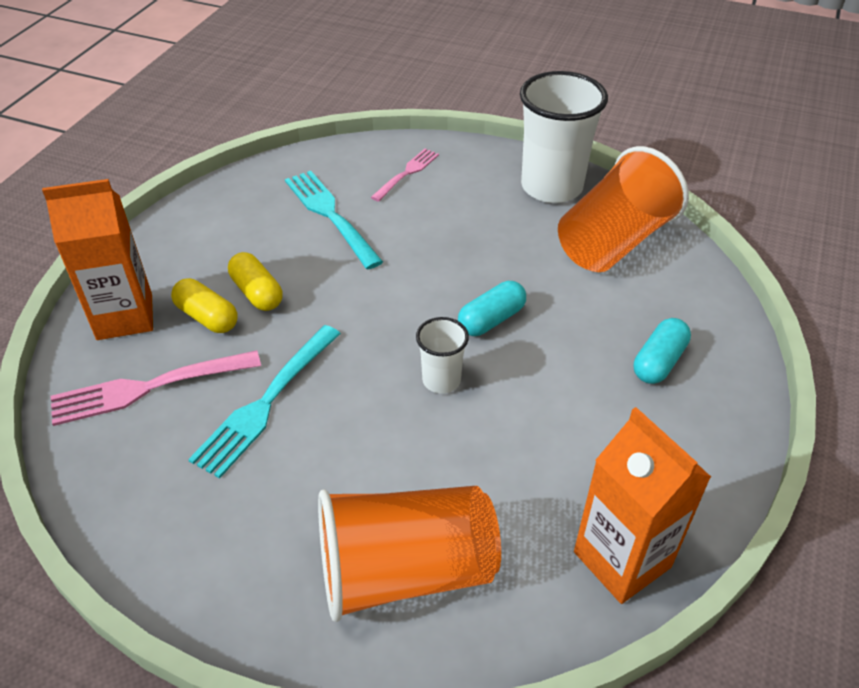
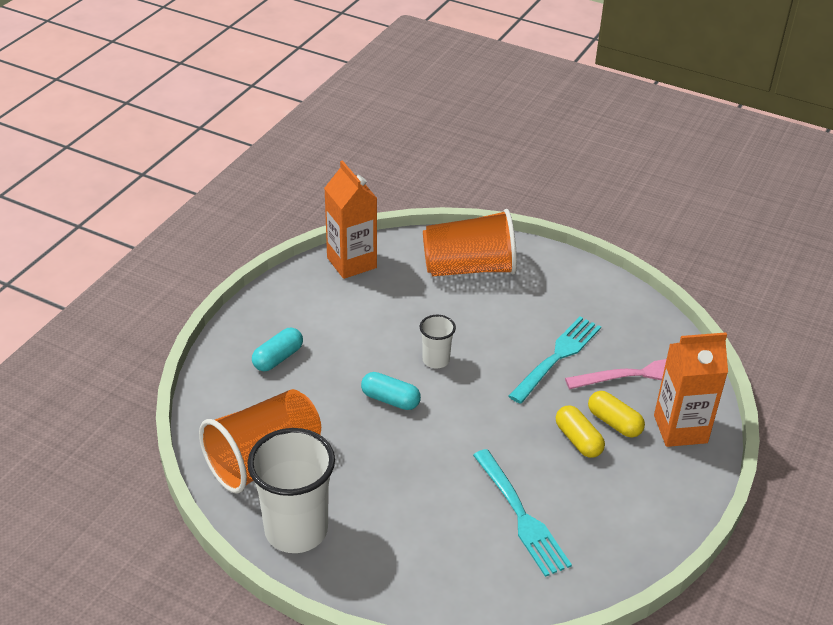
camera: 175 degrees left, 5 degrees down
(406, 174) = (442, 564): pink fork -> none
(491, 320) = (390, 399): turquoise capsule -> turquoise capsule turned 60 degrees clockwise

